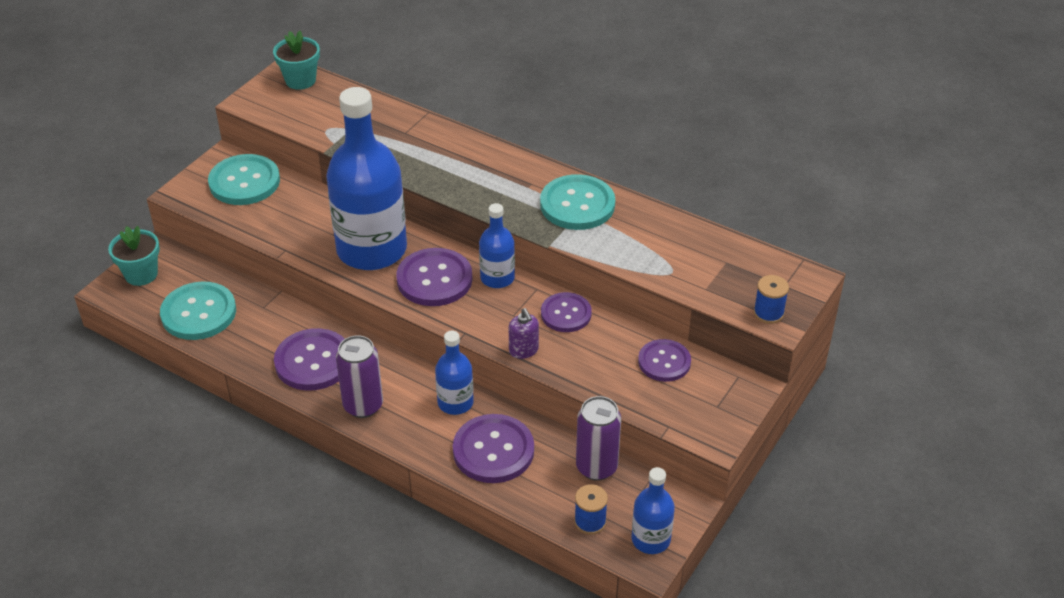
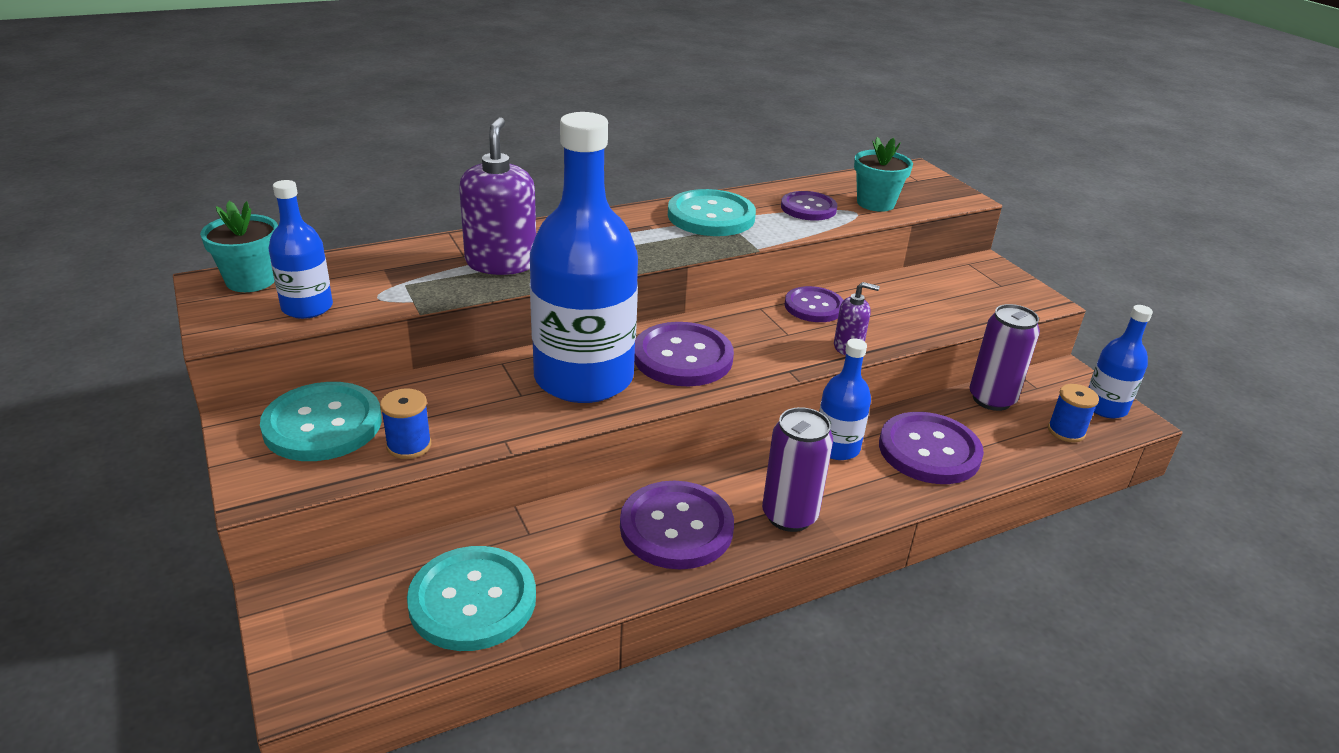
camera: 60 degrees left, 10 degrees down
(141, 274) = (315, 634): turquoise flower pot -> turquoise flower pot (875, 203)
(410, 150) = (501, 263): none -> purple soap dispenser
(497, 278) = (721, 321): blue bottle -> blue bottle (307, 307)
(664, 362) = (924, 286): purple button -> purple button (808, 208)
(768, 313) = (948, 196): blue spool -> blue spool (409, 445)

